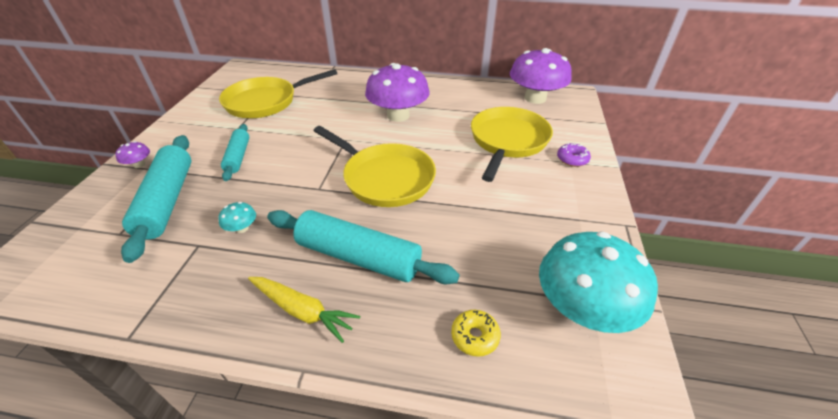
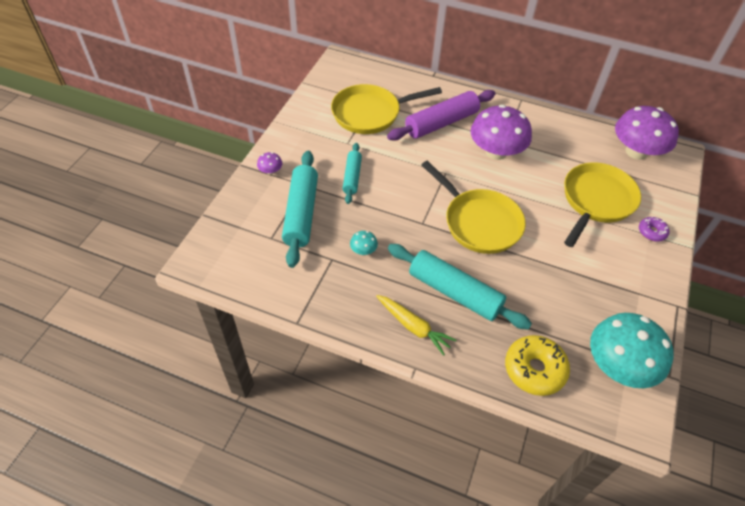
camera: 10 degrees right, 10 degrees up
(340, 100) = (441, 123): none -> purple rolling pin
(475, 336) = (534, 369): yellow donut -> yellow donut, size x1.83

